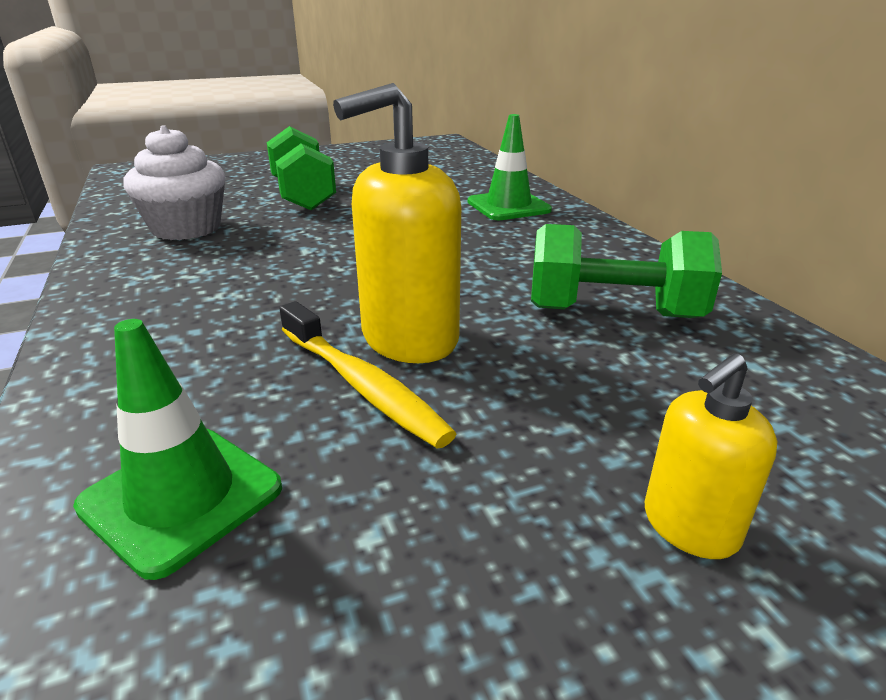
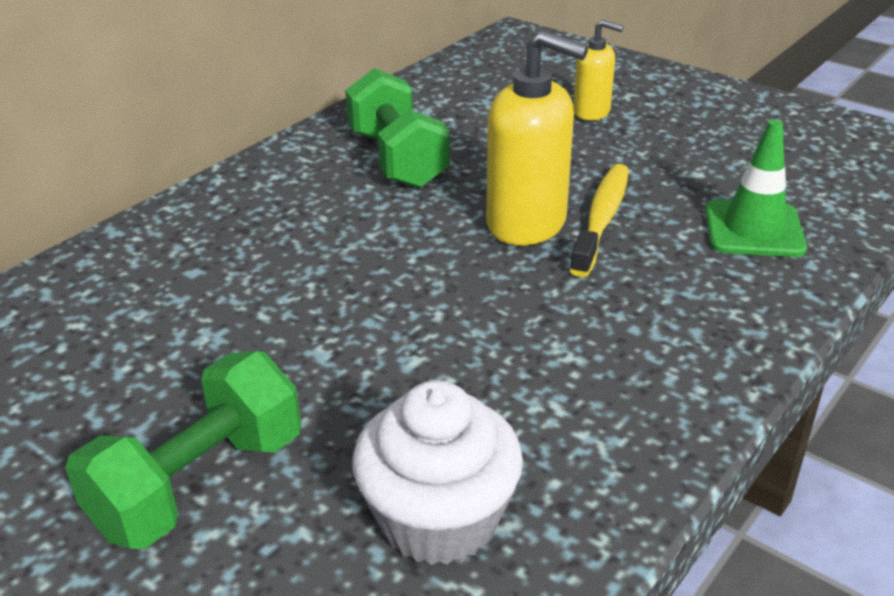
camera: 120 degrees left, 5 degrees up
(508, 206) = (147, 271): green traffic cone -> none

